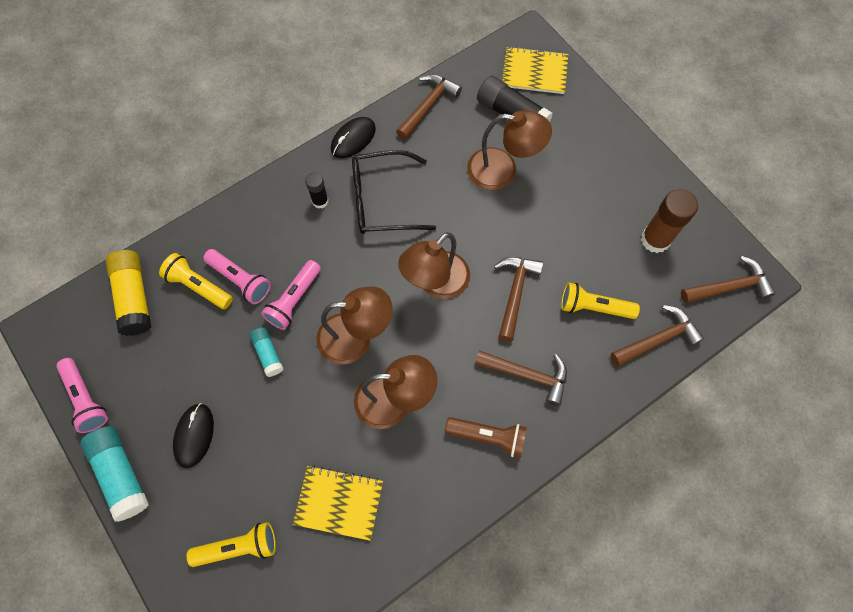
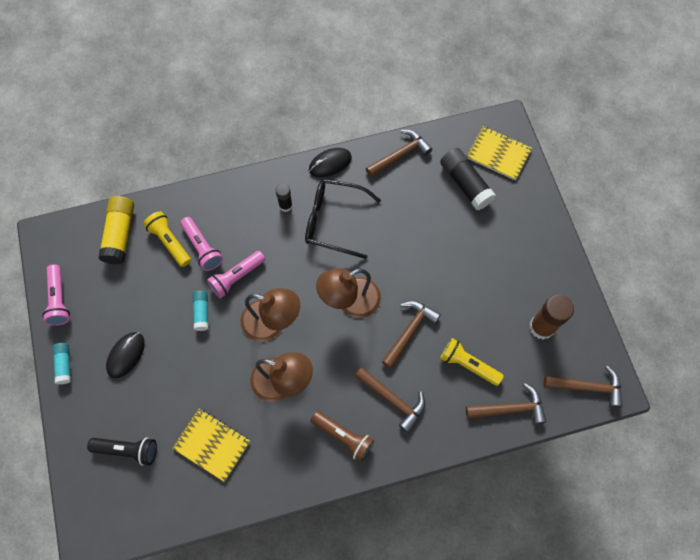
camera: 20 degrees right, 0 degrees up
(121, 474) = (64, 364): turquoise glue stick -> turquoise glue stick, size x0.57
(238, 547) = (127, 450): yellow flashlight -> black flashlight
(502, 170) = (439, 228): brown lamp -> none

